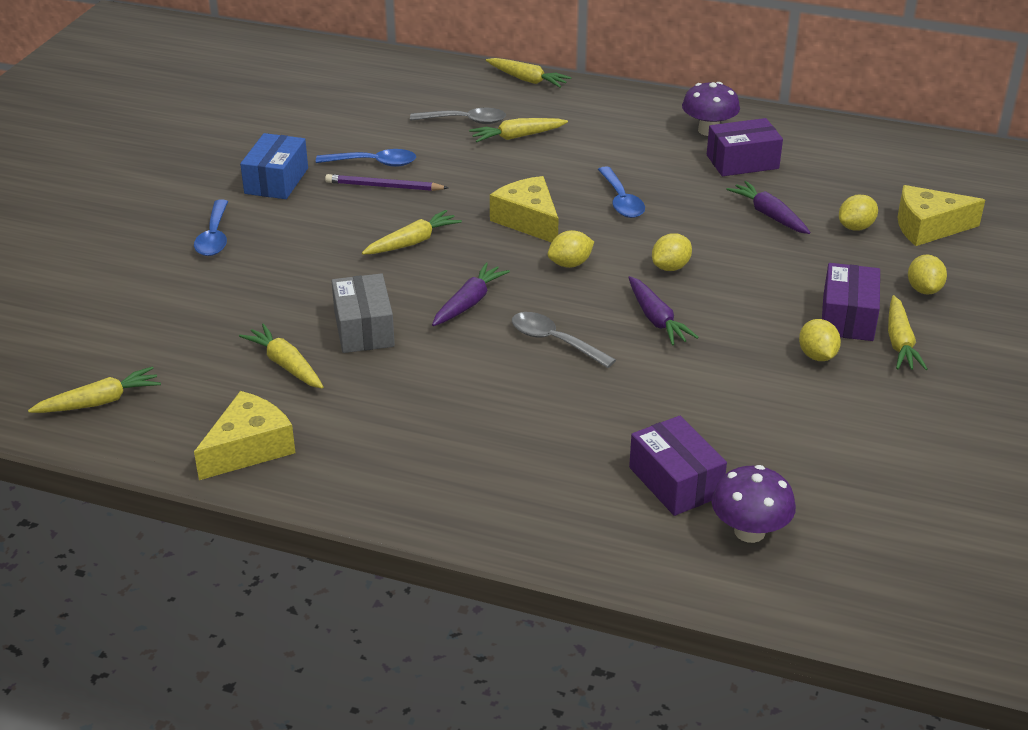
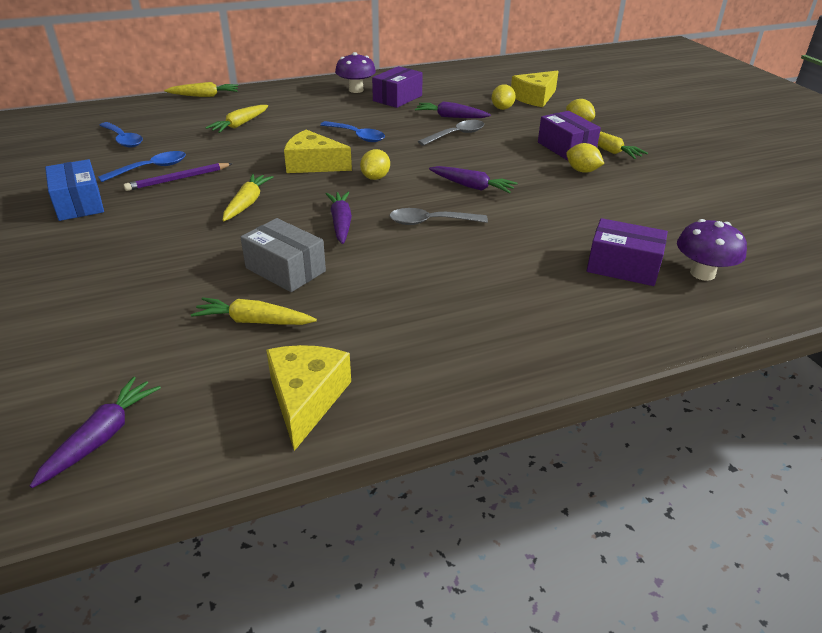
camera: 40 degrees left, 0 degrees up
(99, 402) = (102, 437): yellow carrot -> purple carrot
(214, 237) = (66, 259): blue spoon -> blue spoon (123, 140)
(465, 121) = (190, 127): grey spoon -> grey spoon (456, 135)
(670, 267) = (438, 158): yellow lemon -> none

